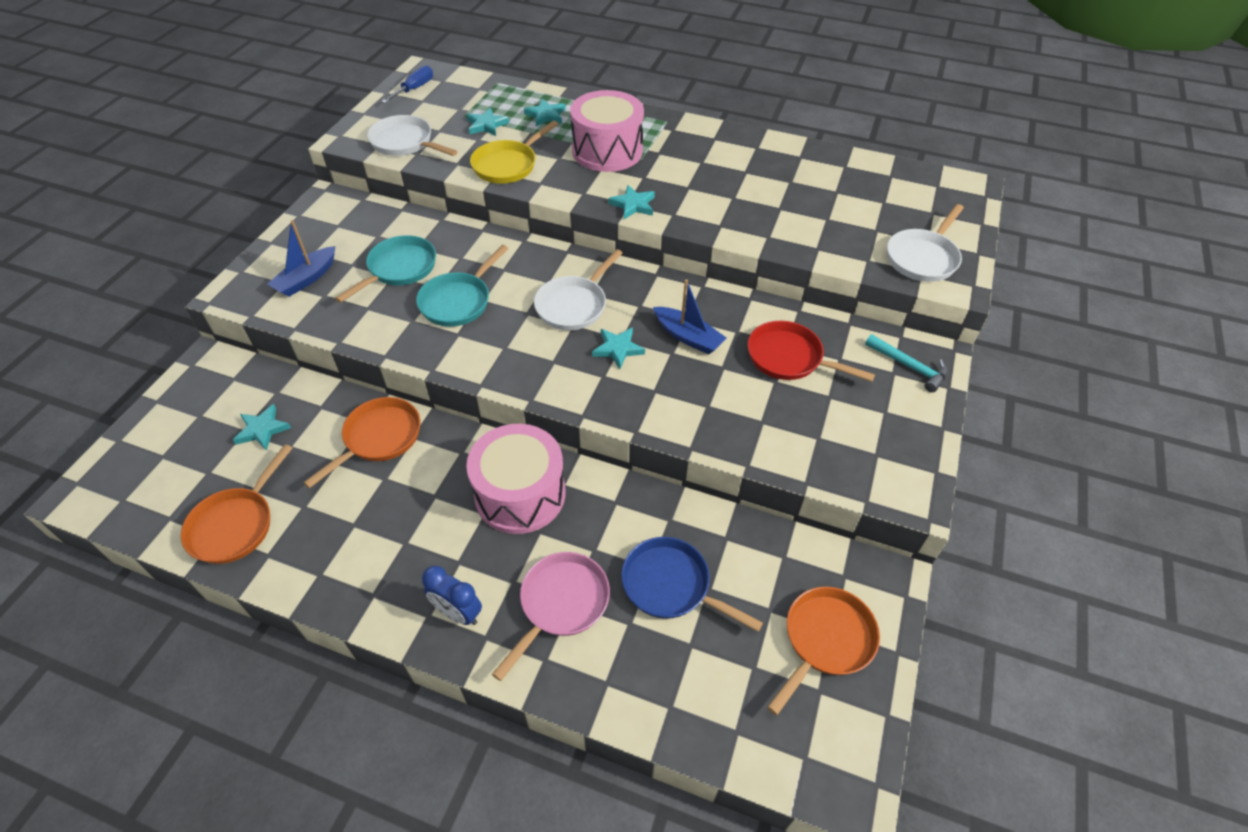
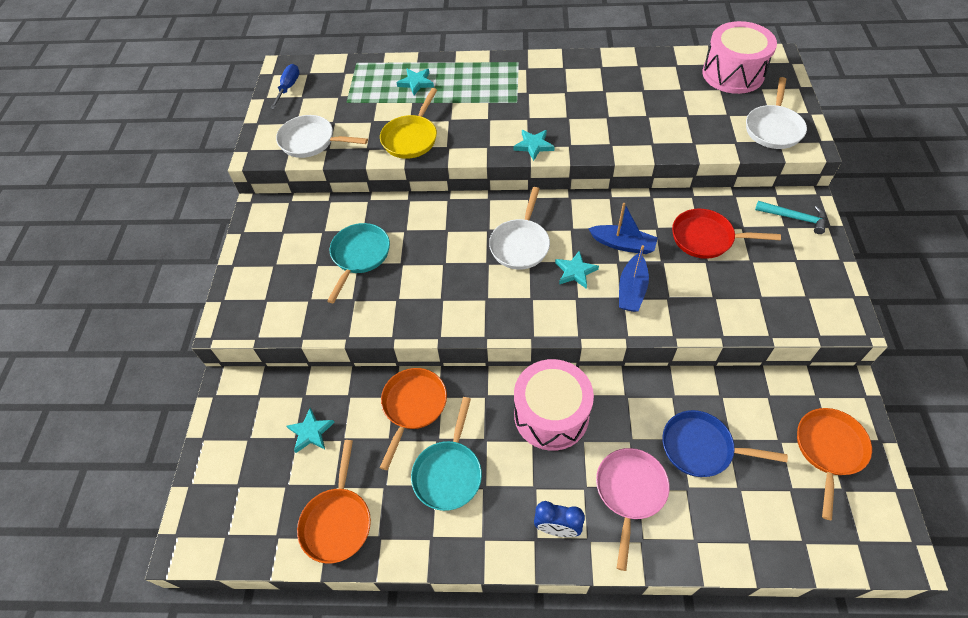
camera: 15 degrees left, 5 degrees up
(306, 279) = (285, 289): blue boat -> blue boat (631, 290)
(458, 301) = (425, 270): turquoise pan -> turquoise pan (448, 473)
(486, 125) = (371, 105): turquoise star -> none
(607, 151) = (485, 102): pink drum -> pink drum (733, 74)

